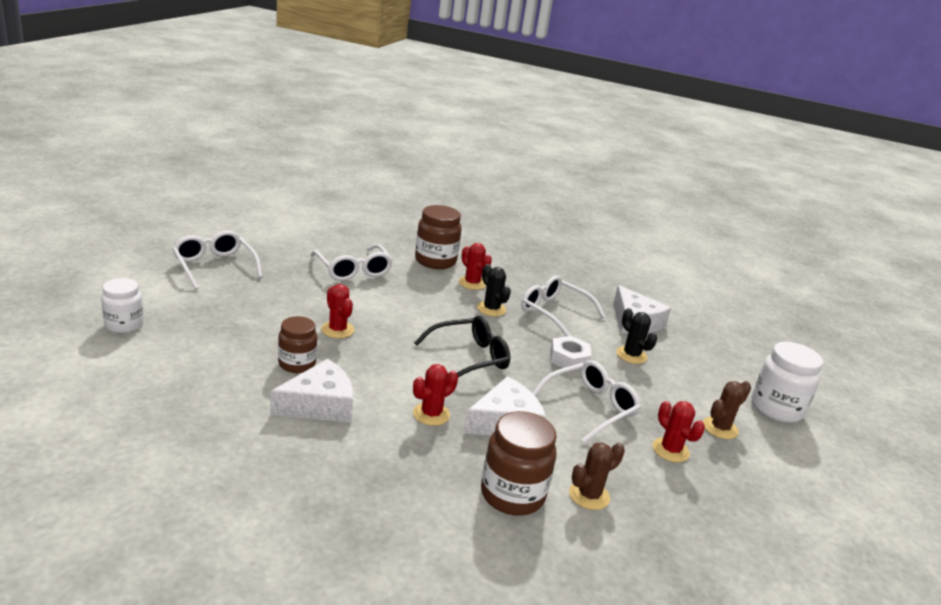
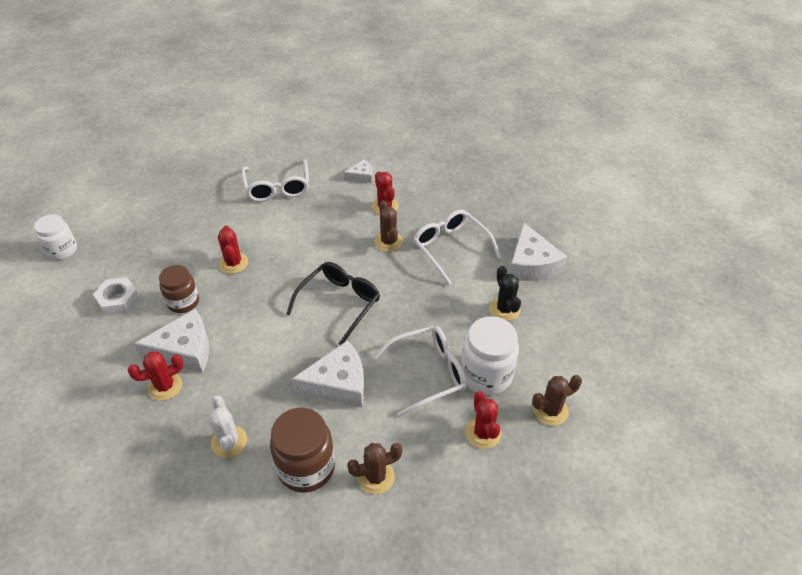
camera: 20 degrees right, 20 degrees up
(214, 266) = (157, 182): white glasses -> none
(414, 480) = (229, 441): none -> white cactus
(431, 414) = (275, 369): red cactus -> red cactus (165, 386)
(435, 261) = (361, 176): brown jar -> white cheese
(469, 358) = (339, 303): black glasses -> black glasses turned 45 degrees counterclockwise
(491, 309) = (388, 241): black cactus -> brown cactus
(569, 359) = (436, 310): white nut -> white nut (118, 300)
(776, 409) = (628, 391): white jar -> white jar (486, 375)

